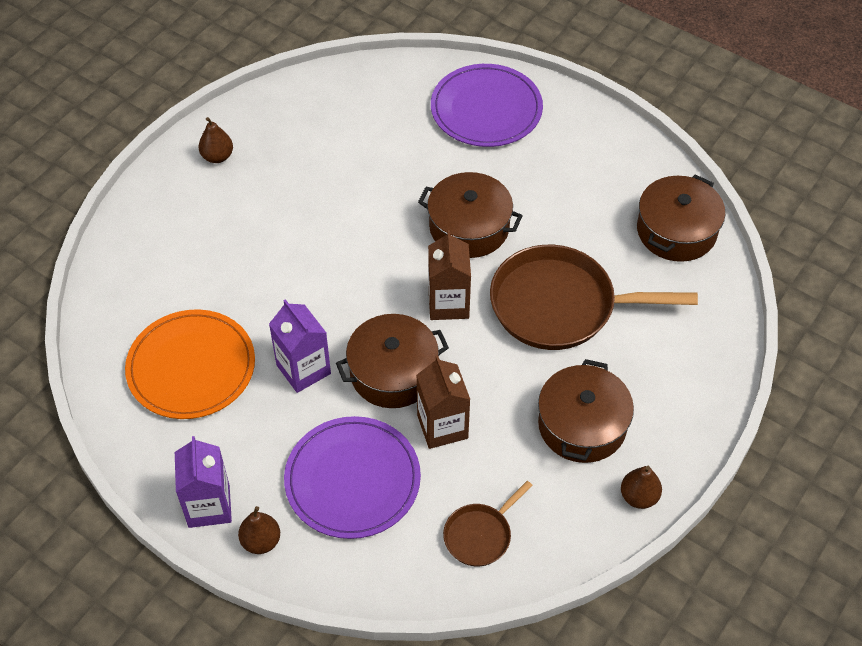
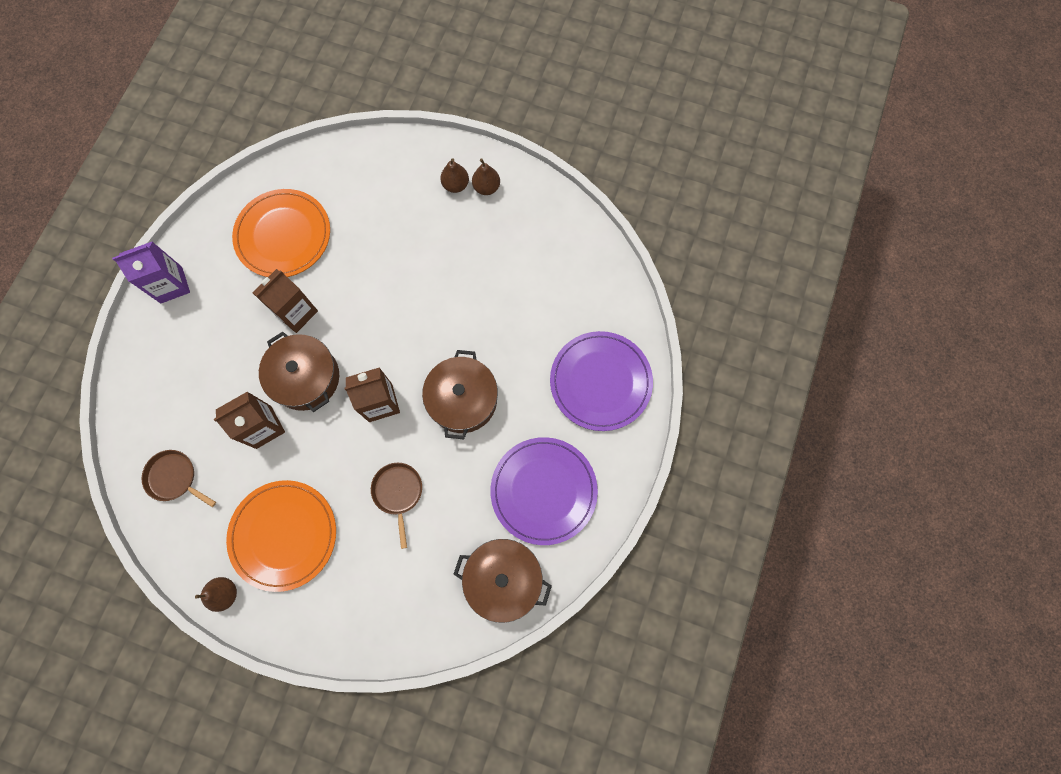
camera: 75 degrees right, 20 degrees up
(261, 541) = (148, 327): brown pear -> brown pear (456, 185)
(303, 369) = (296, 312): purple carton -> brown carton
(352, 480) = (207, 374): purple plate -> purple plate (543, 491)
(560, 305) = (398, 493): brown pan -> brown pan, size x0.49
(582, 425) = (284, 535): brown pot -> orange plate

